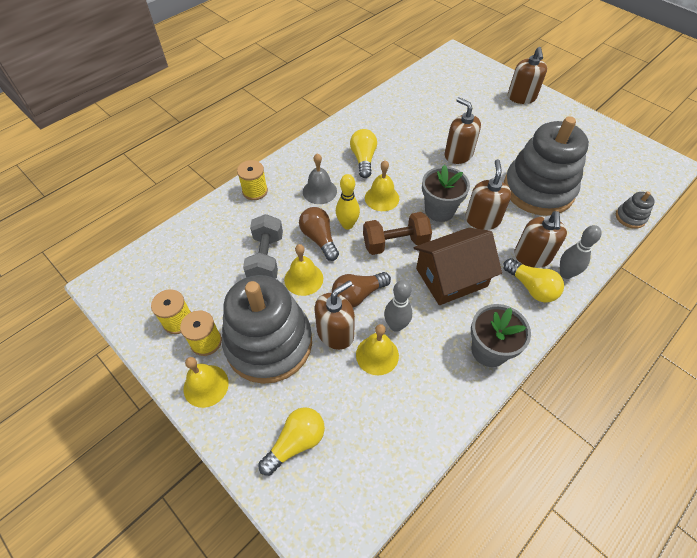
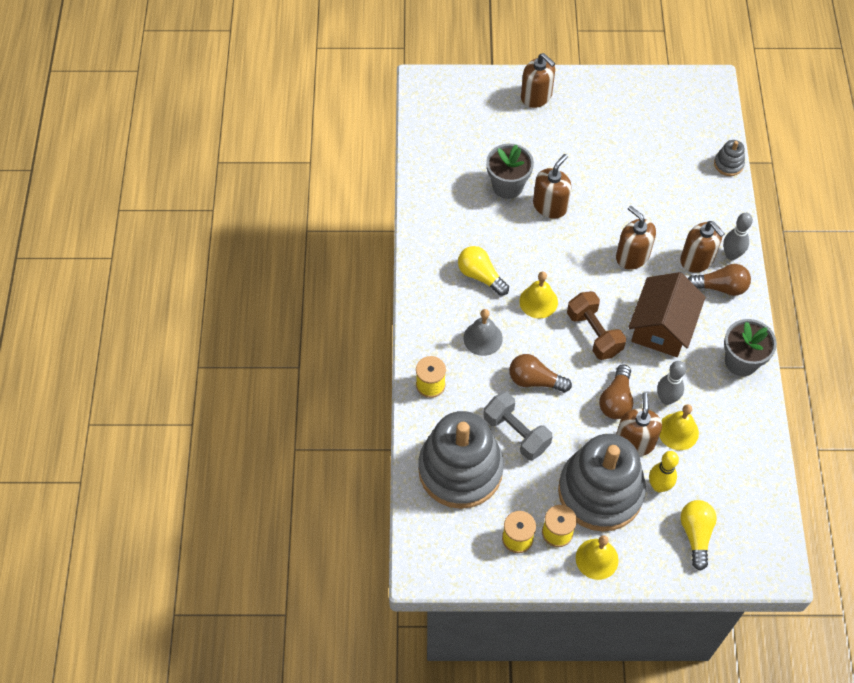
camera: 45 degrees left, 5 degrees up
(303, 279) = (564, 423): yellow bell -> none
(347, 225) = (541, 349): yellow bowling pin -> yellow bowling pin (659, 486)
(395, 243) = (594, 333): brown dumbbell -> brown dumbbell turned 60 degrees counterclockwise
(439, 210) = (593, 275): grey flower pot -> grey flower pot (507, 186)
(458, 154) = (550, 206): brown soap dispenser -> brown soap dispenser turned 120 degrees clockwise
(531, 287) = (720, 287): yellow light bulb -> brown light bulb
(538, 189) = (643, 191): grey stacking toy -> grey stacking toy (460, 469)

